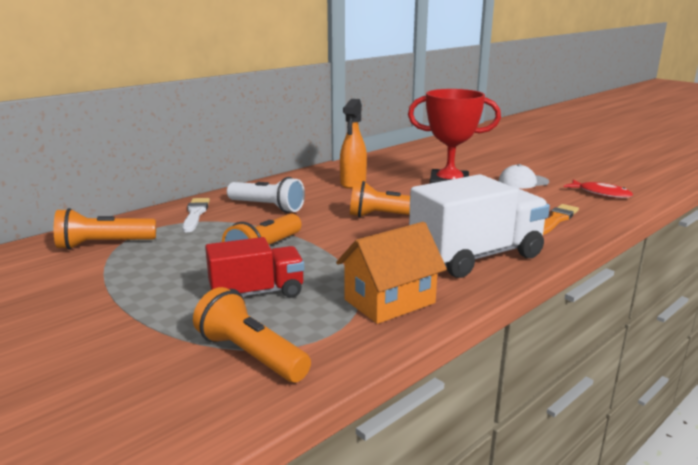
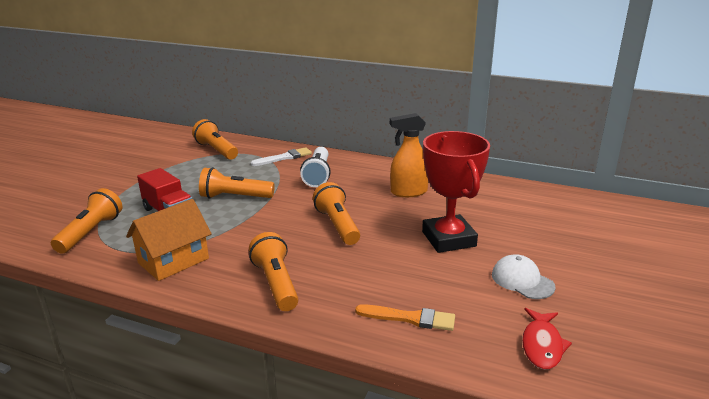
camera: 65 degrees right, 5 degrees up
(389, 301) = (173, 261): orange house -> orange house turned 75 degrees counterclockwise
(476, 256) = (276, 283): white truck -> orange flashlight

